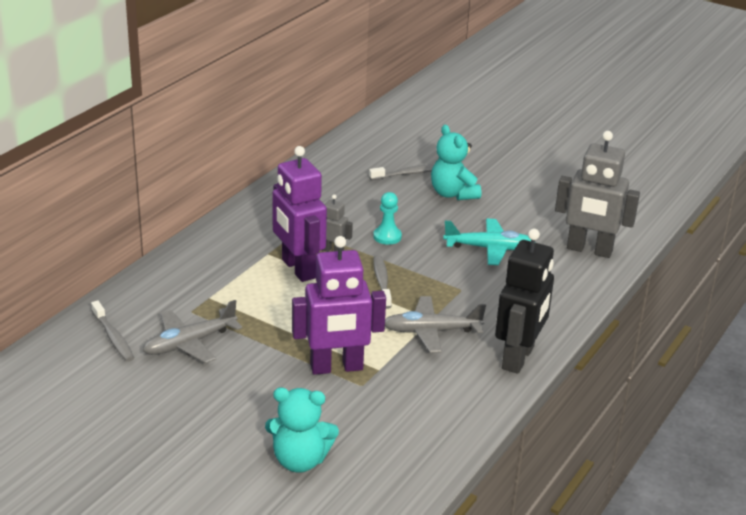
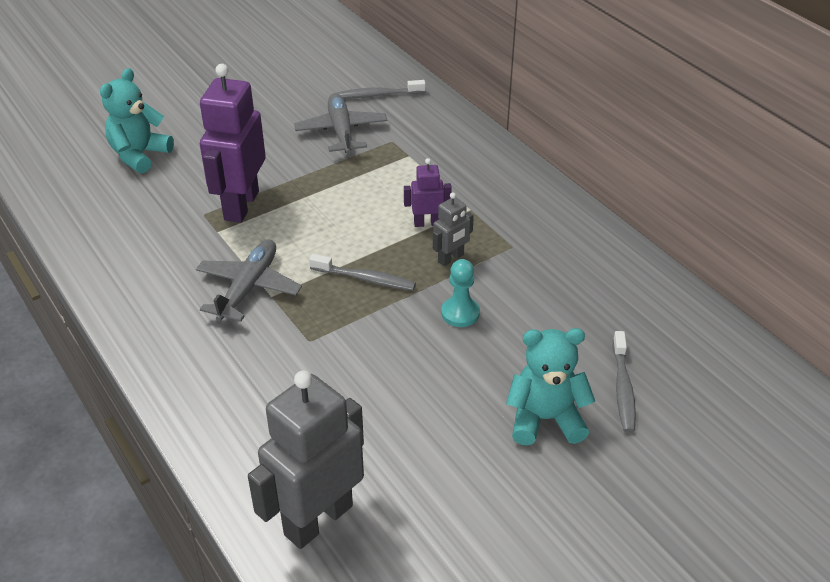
camera: 115 degrees right, 10 degrees up
(298, 269) = (427, 223): purple robot -> purple robot, size x0.48
(490, 248) = (382, 403): turquoise plane -> none
(518, 358) = (153, 339): black robot -> none

